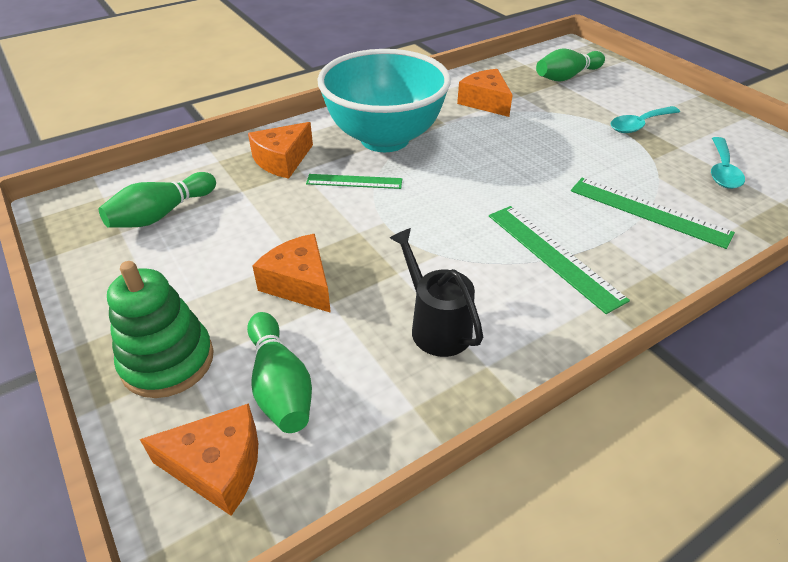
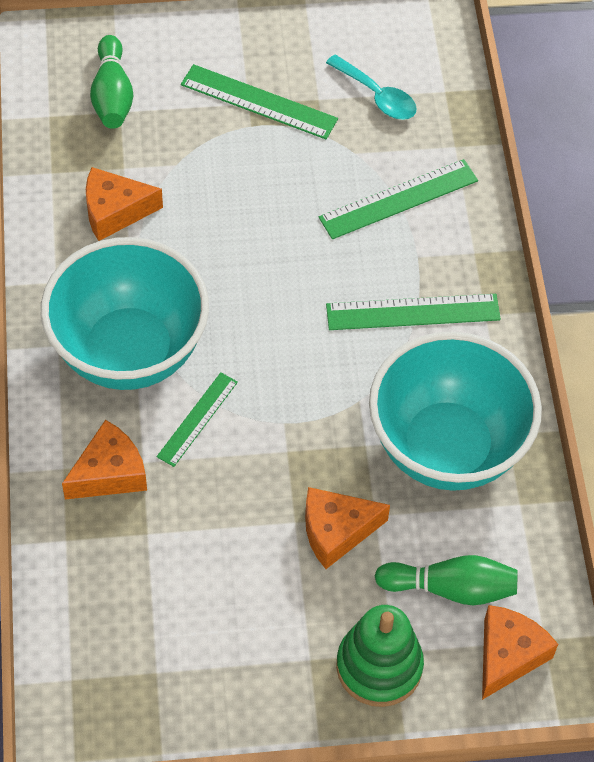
camera: 65 degrees left, 15 degrees up
(162, 214) = (146, 625): green bowling pin -> none
(282, 160) = (109, 473): orange cheese -> orange cheese turned 105 degrees counterclockwise
(435, 326) = (446, 448): black watering can -> turquoise bowl
(639, 125) = (259, 102): turquoise spoon -> green ruler

